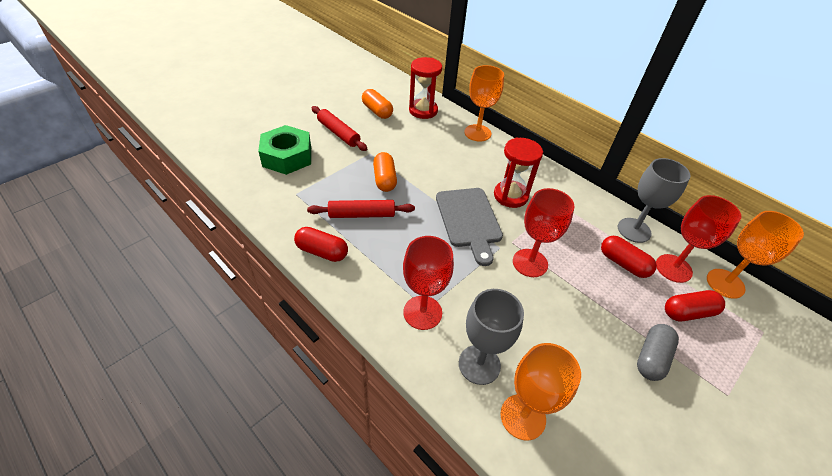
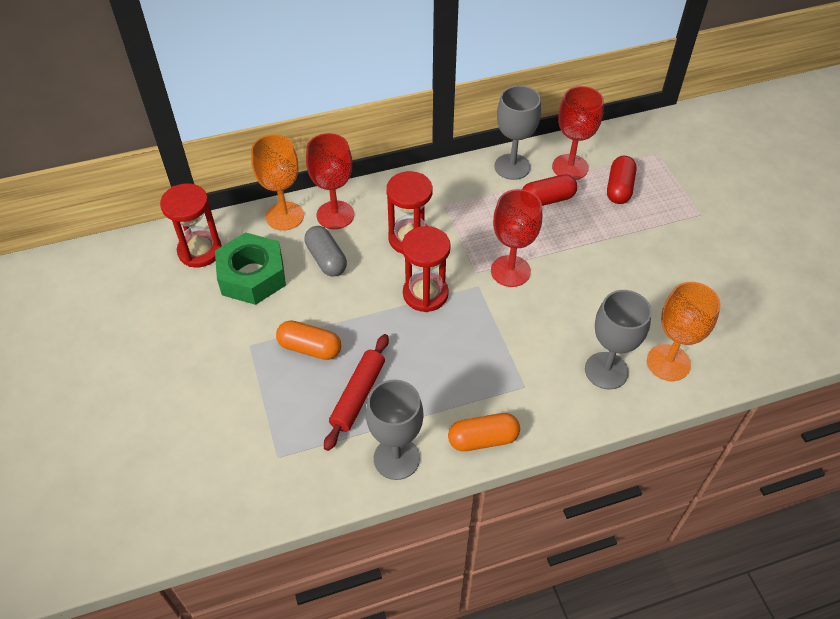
camera: 60 degrees left, 5 degrees up
(287, 157) = (193, 445): green nut -> green nut (252, 276)
(322, 251) = (396, 458): red capsule -> grey goblet
(338, 133) = (182, 366): red rolling pin -> none
(377, 111) = (163, 303): orange capsule -> orange capsule (483, 439)
(422, 312) = (528, 392): red goblet -> red goblet (335, 215)
(469, 220) = (425, 294): grey cutting board -> red hourglass
(651, 358) = (650, 241): grey capsule -> grey capsule (326, 259)
(725, 283) = (602, 144): orange goblet -> none

